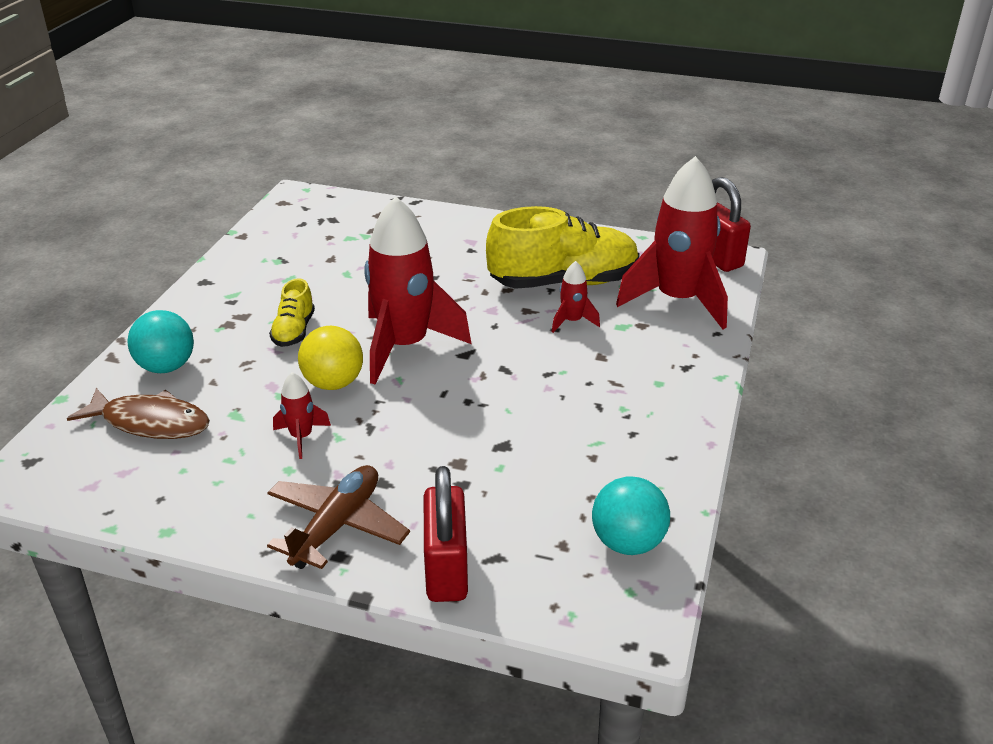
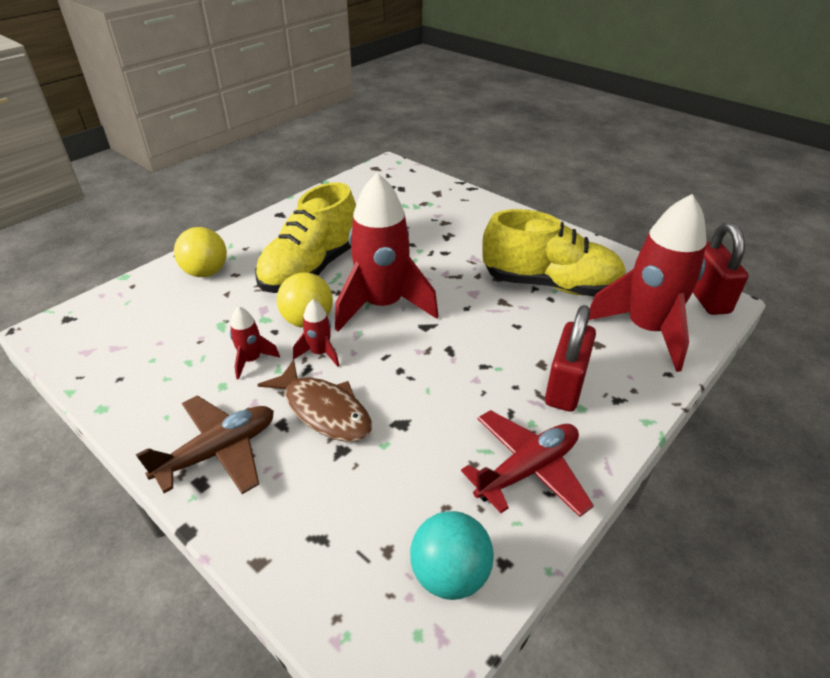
camera: 25 degrees right, 5 degrees up
(150, 422) = (162, 313): brown fish -> brown fish (324, 410)
(166, 367) = (206, 272): turquoise ball -> yellow ball
(294, 331) = (311, 269): yellow shoe -> yellow shoe, size x2.07
(446, 569) = (271, 533): red padlock -> red padlock (565, 386)
(572, 321) = (535, 323): red rocket -> red rocket (320, 353)
(643, 446) = (527, 470): none -> red plane

